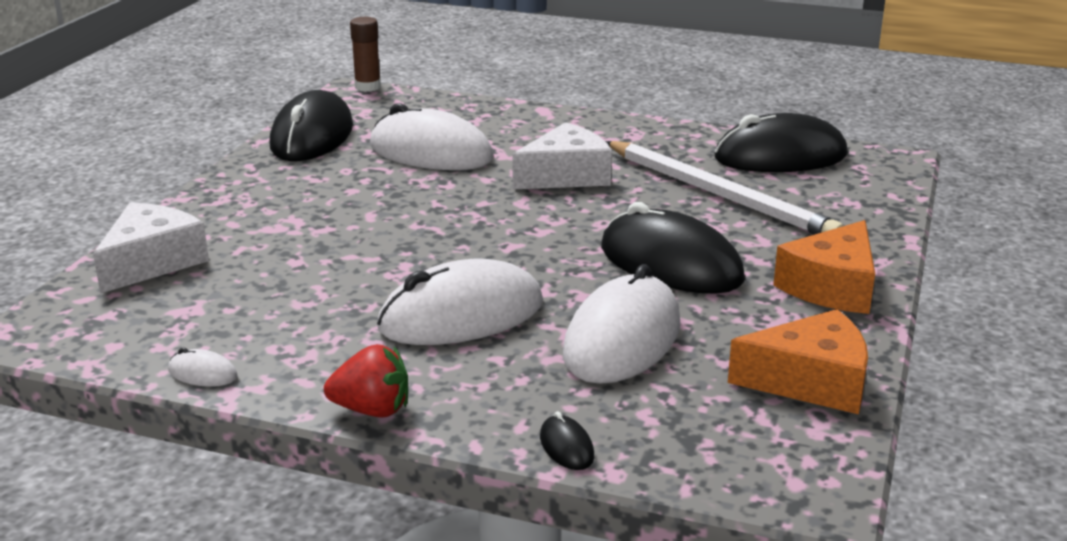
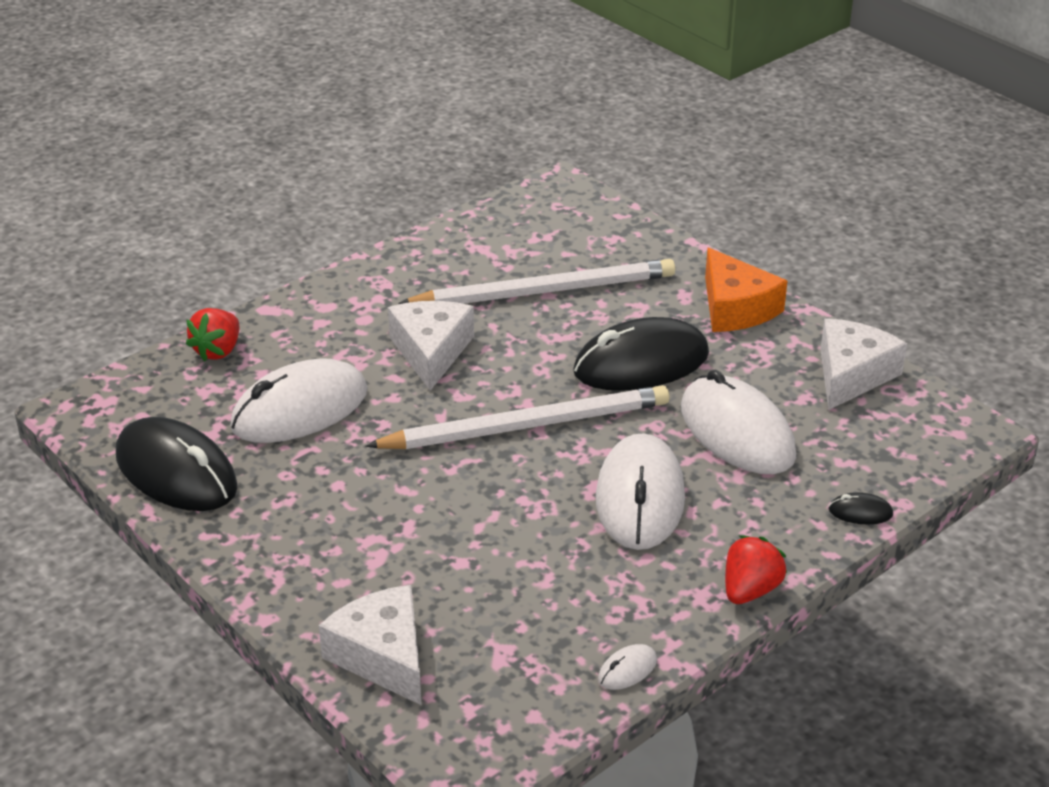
camera: 60 degrees left, 10 degrees up
(367, 87) = (77, 395): brown glue stick -> none
(470, 109) = (218, 350): none -> red strawberry
(511, 238) = (526, 426): none -> white pencil
(780, 157) = (504, 232): black mouse -> none
(811, 382) = (851, 375): orange cheese -> white cheese

